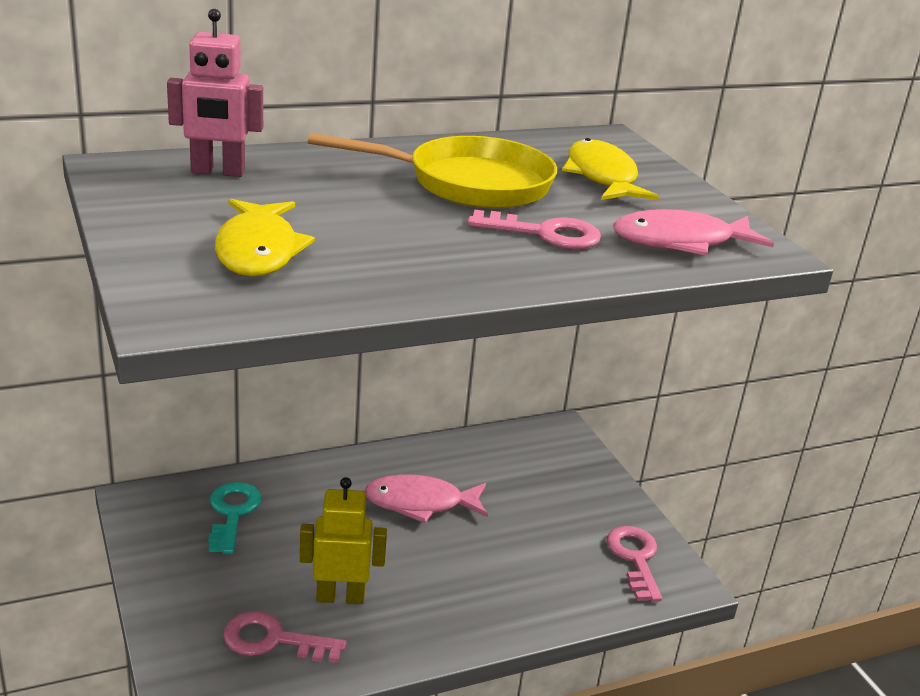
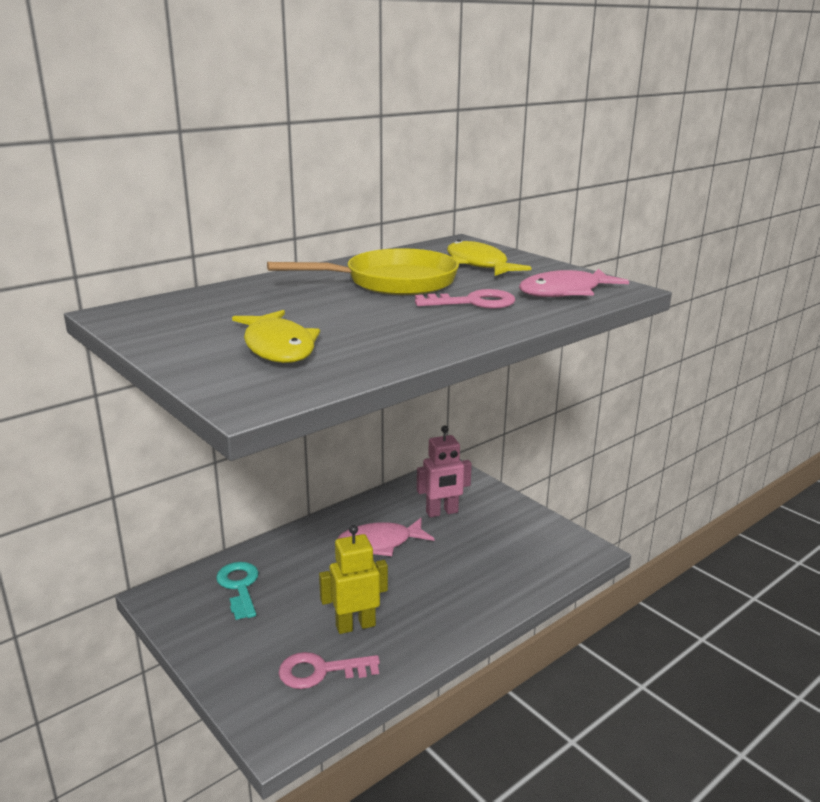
camera: 15 degrees left, 5 degrees down
(218, 172) = (201, 304): pink robot -> pink robot (442, 512)
(634, 558) = (548, 543): pink key -> none

